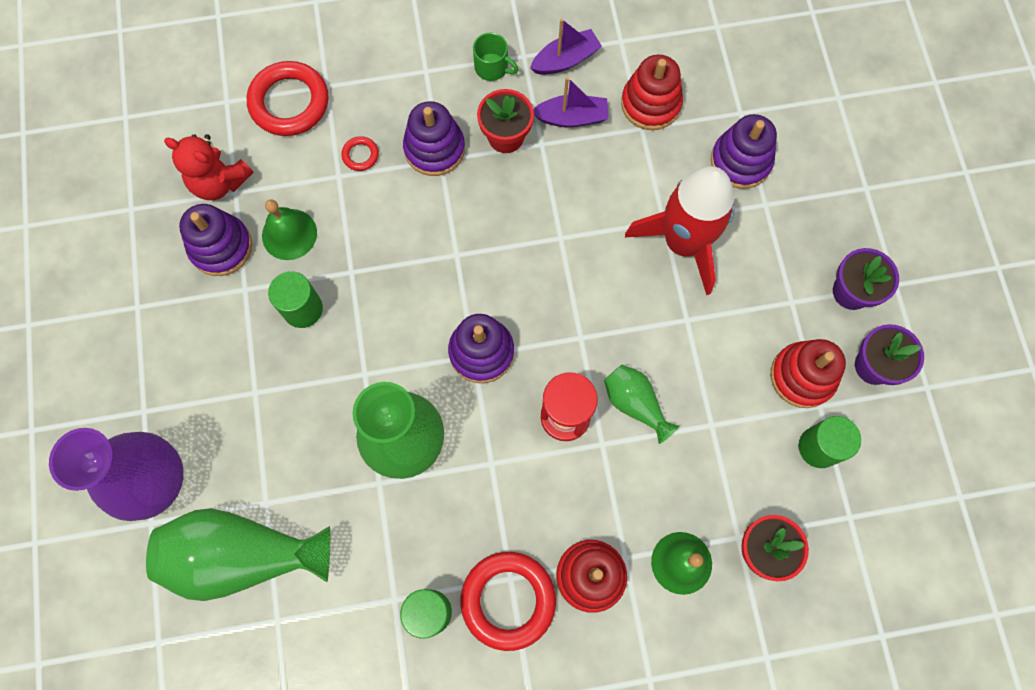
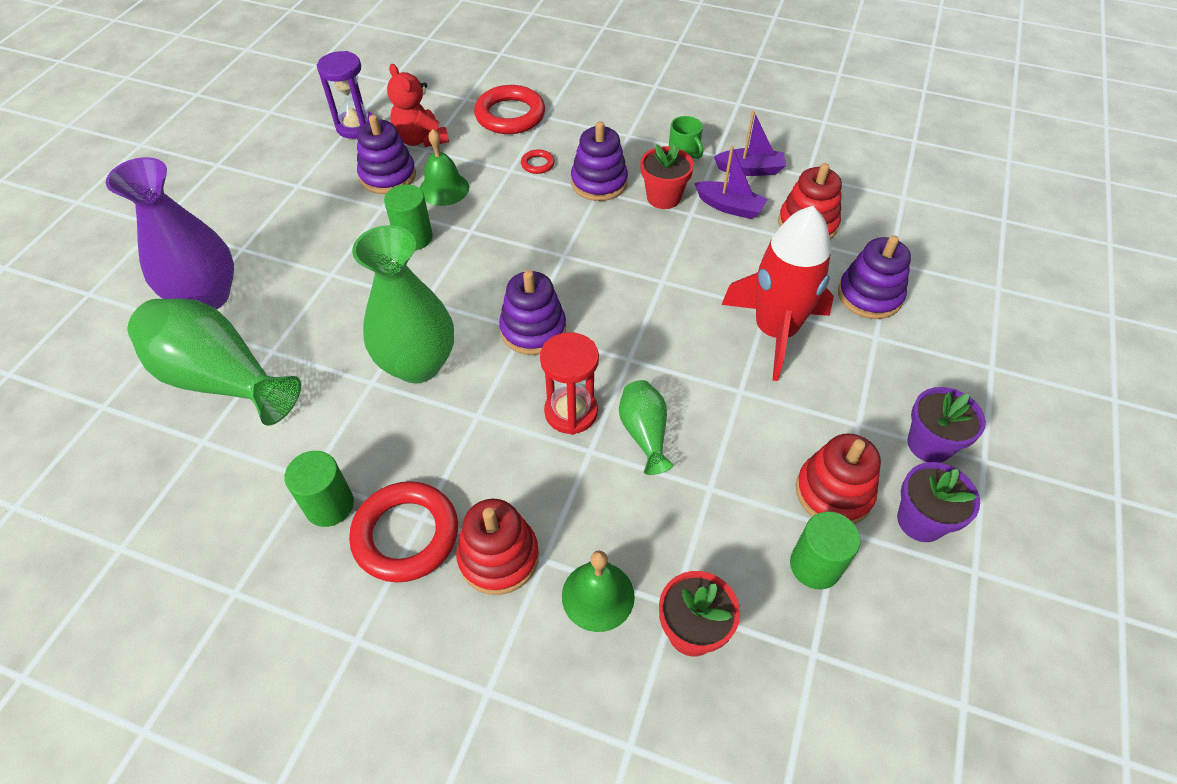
camera: 30 degrees right, 20 degrees down
(138, 199) = (356, 126): none -> purple hourglass

